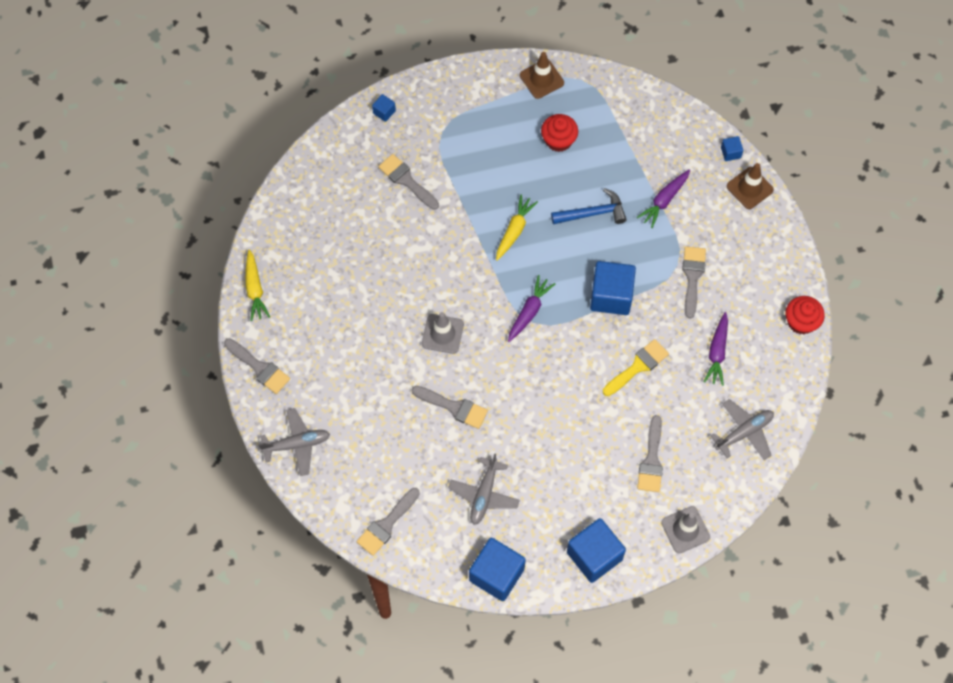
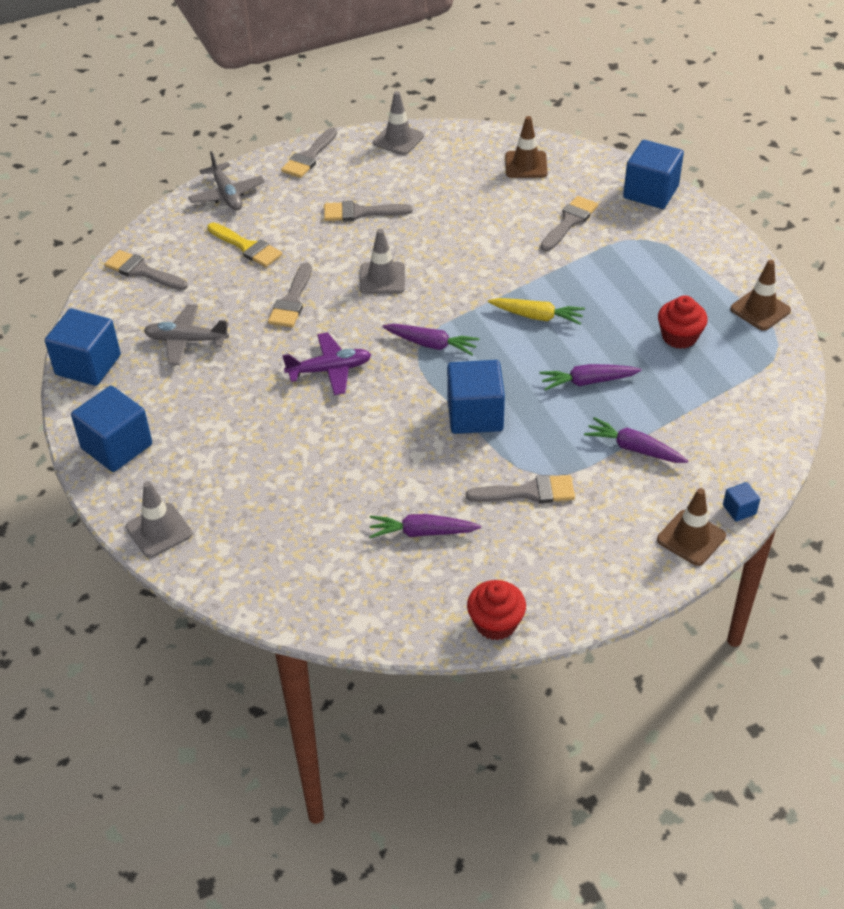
camera: 80 degrees right, 20 degrees down
(255, 289) = (398, 139): yellow carrot -> grey traffic cone
(321, 195) = (526, 165): none -> brown traffic cone
(384, 112) = (650, 192): blue cube -> blue cube, size x2.21
(542, 389) = (329, 370): none -> purple plane
(592, 213) = (587, 382): blue hammer -> purple carrot
(638, 366) = (381, 454): yellow brush -> yellow brush (247, 247)
(651, 460) = (252, 484): grey brush -> grey brush (360, 212)
(744, 432) = (308, 576): grey plane -> none

